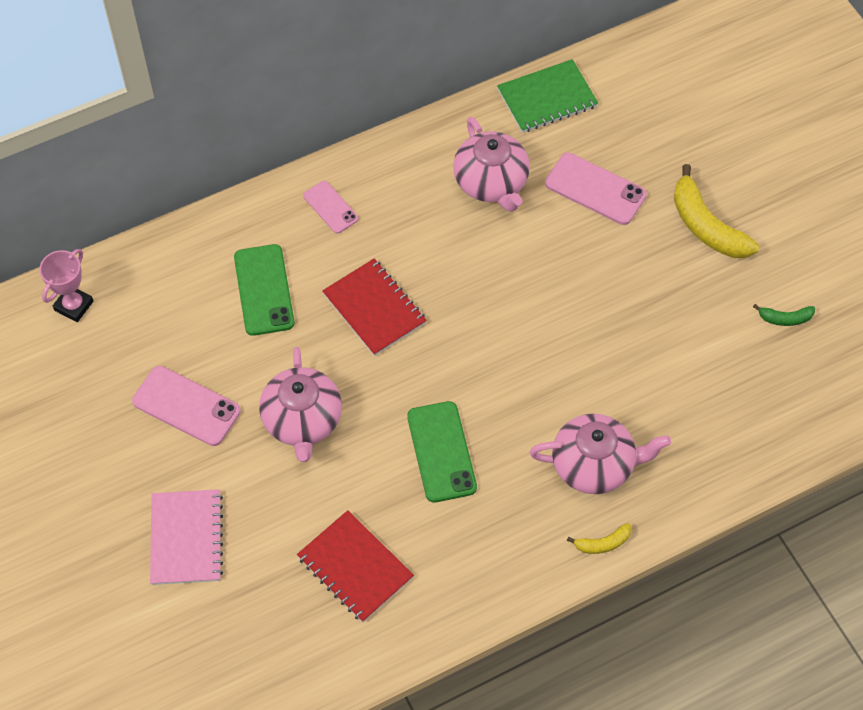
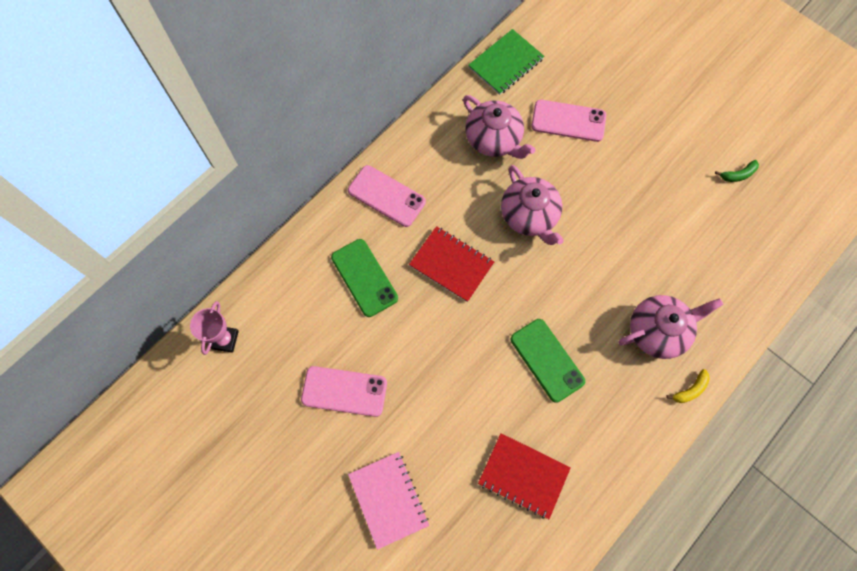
camera: 20 degrees left, 10 degrees up
(302, 420) = (436, 372): pink teapot -> pink teapot (529, 216)
(330, 207) = (386, 196): pink phone -> pink phone, size x1.62
(706, 226) = (656, 124): yellow banana -> none

